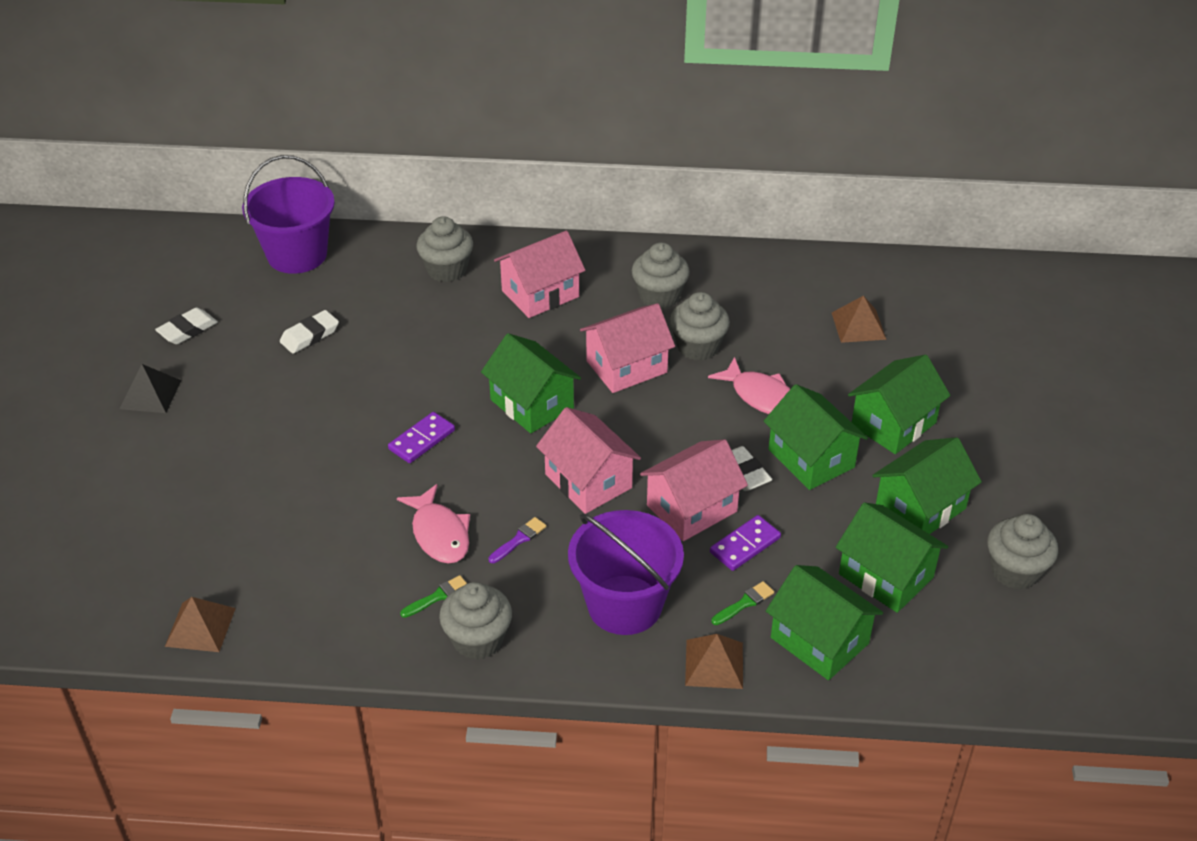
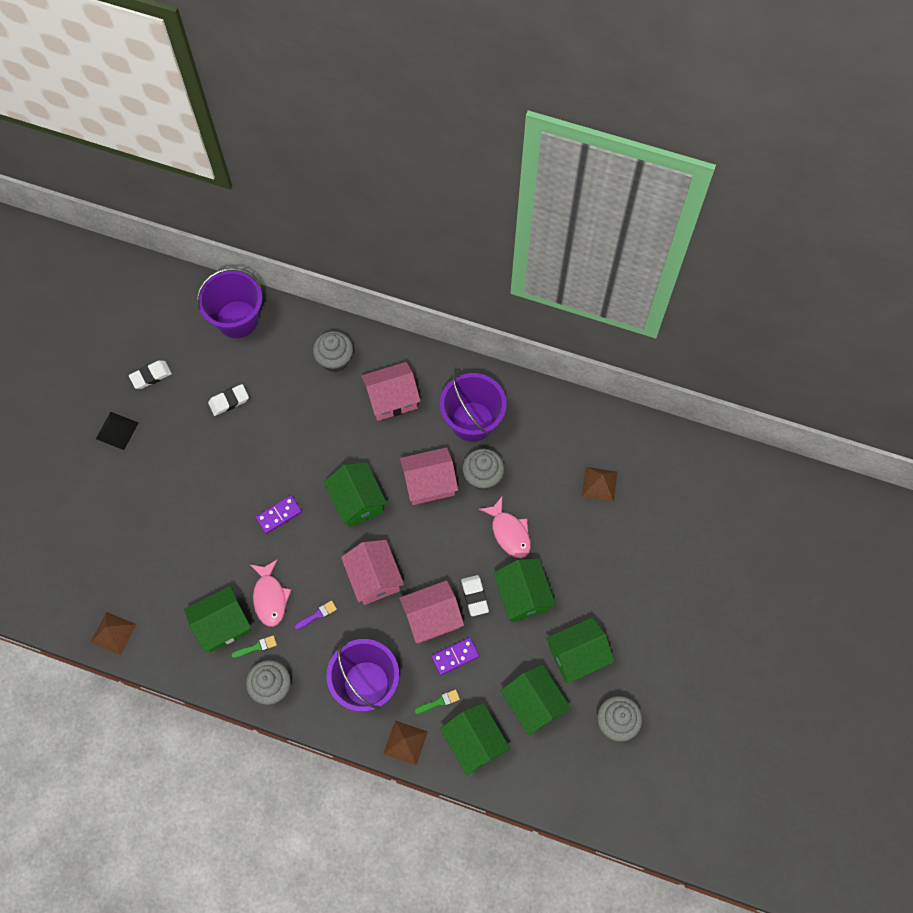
camera: 15 degrees right, 25 degrees up
(659, 296) = (472, 421): grey cupcake -> purple bucket
(893, 424) = (588, 580): green house -> green house (222, 624)

